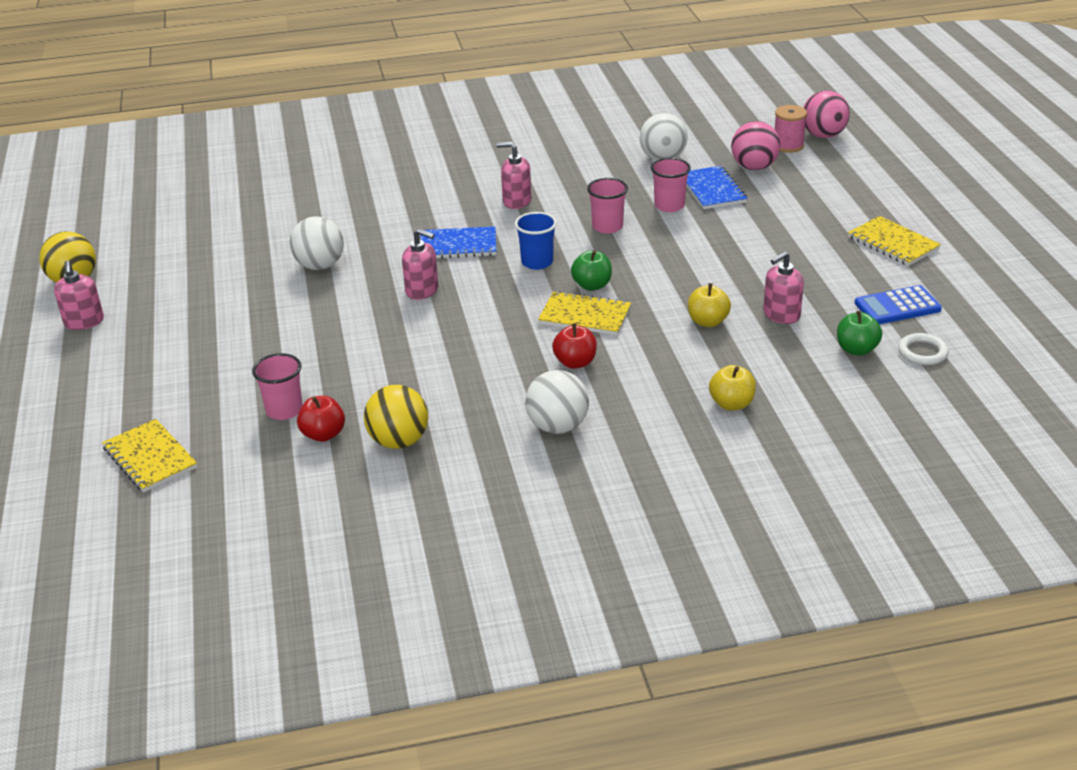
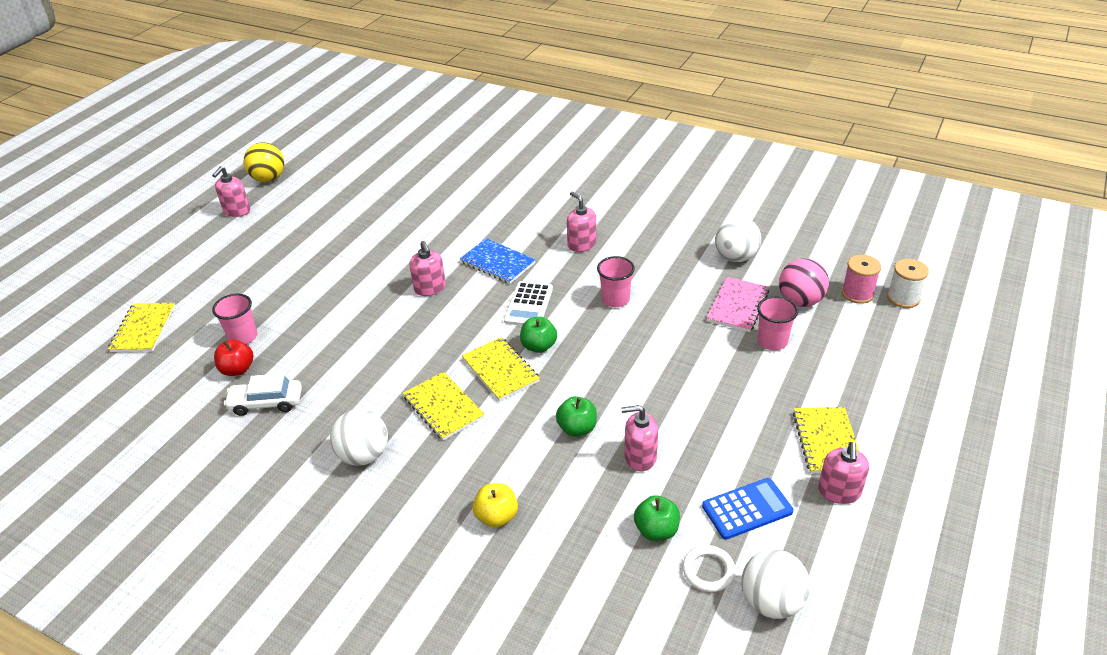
camera: 40 degrees right, 5 degrees up
(320, 265) = (399, 235): white ball -> white ball (771, 601)
(399, 441) = (266, 403): yellow ball -> white car
(537, 262) = (528, 305): blue cup -> white calculator
(575, 362) = (443, 407): red apple -> yellow notebook
(669, 206) = (685, 304): pink cup -> pink cup (772, 341)
(707, 321) = (577, 428): yellow apple -> green apple
(712, 190) = (738, 306): blue notebook -> pink notebook
(823, 135) = (903, 298): pink ball -> white spool
(897, 306) = (747, 509): blue calculator -> blue calculator turned 135 degrees clockwise
(940, 267) = (839, 492): none -> pink soap dispenser

